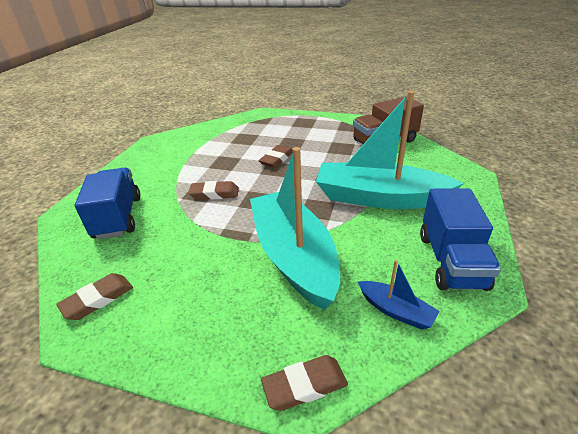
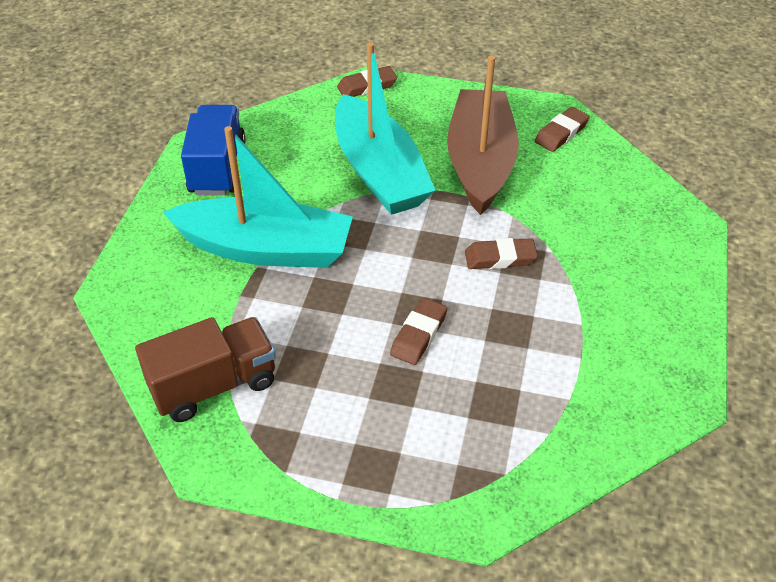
camera: 175 degrees right, 10 degrees up
(118, 217) = (614, 219): blue truck -> none
(197, 265) = (480, 162): none -> brown boat
(396, 310) = (288, 128): blue boat -> none

